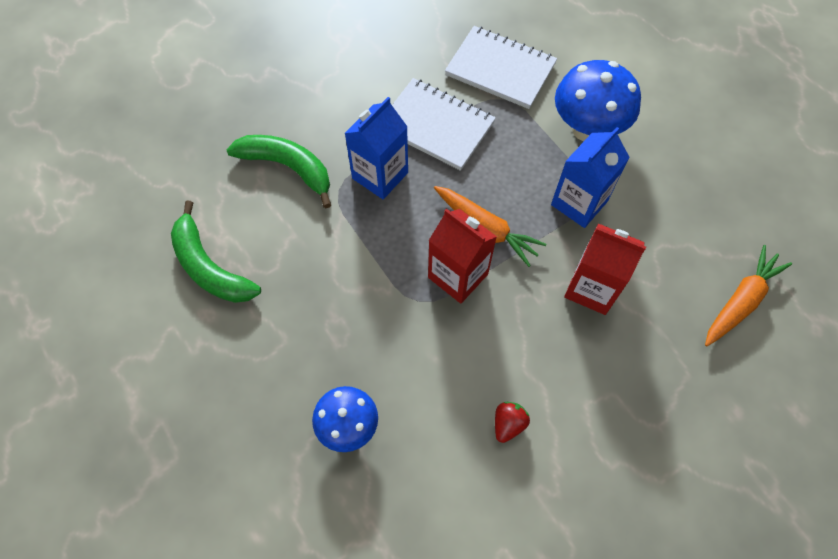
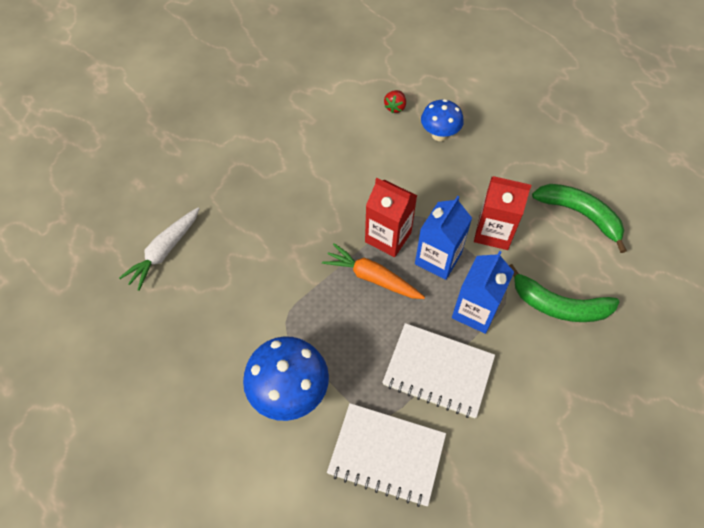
camera: 170 degrees right, 5 degrees down
(508, 424) = (335, 150): red strawberry -> red strawberry (395, 107)
(579, 203) = (294, 313): blue carton -> blue carton (438, 259)
(592, 288) = (282, 243): red carton -> red carton (493, 232)
(740, 301) = (164, 251): orange carrot -> white carrot

